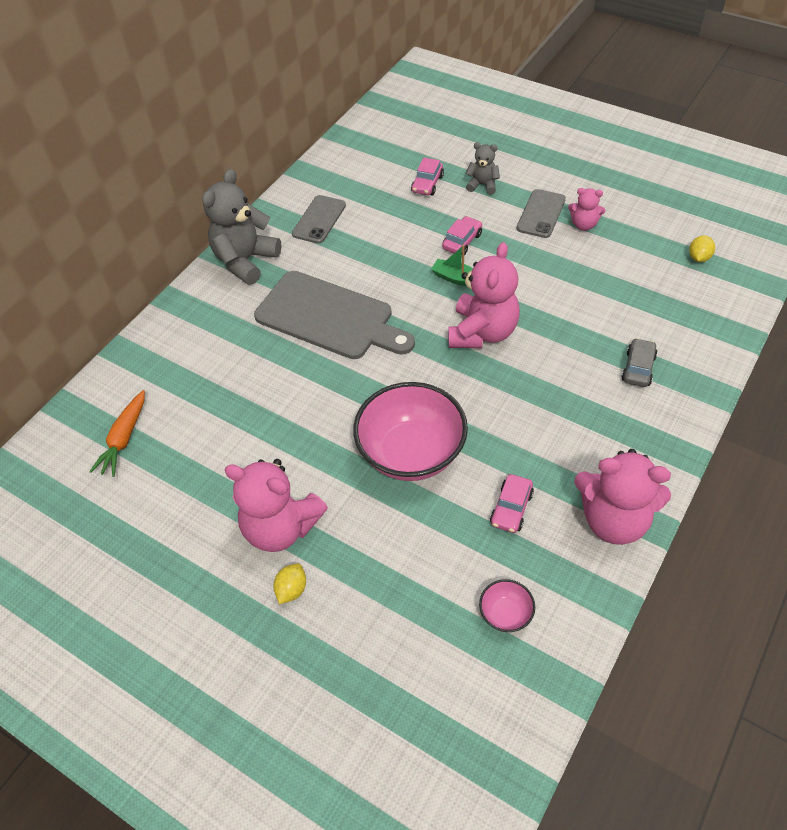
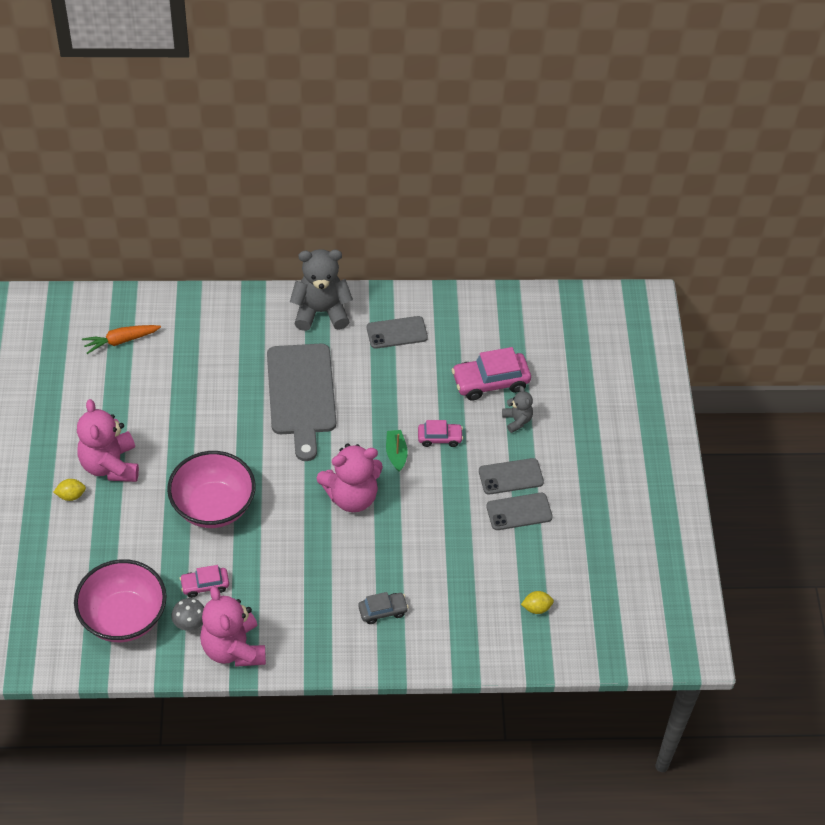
camera: 50 degrees right, 0 degrees up
(427, 184) = (490, 382): pink car -> pink car, size x1.74
(505, 614) = (123, 617): pink bowl -> pink bowl, size x2.29
(556, 548) = (190, 624): none -> grey mushroom
(584, 225) = (519, 512): pink teddy bear -> grey phone

